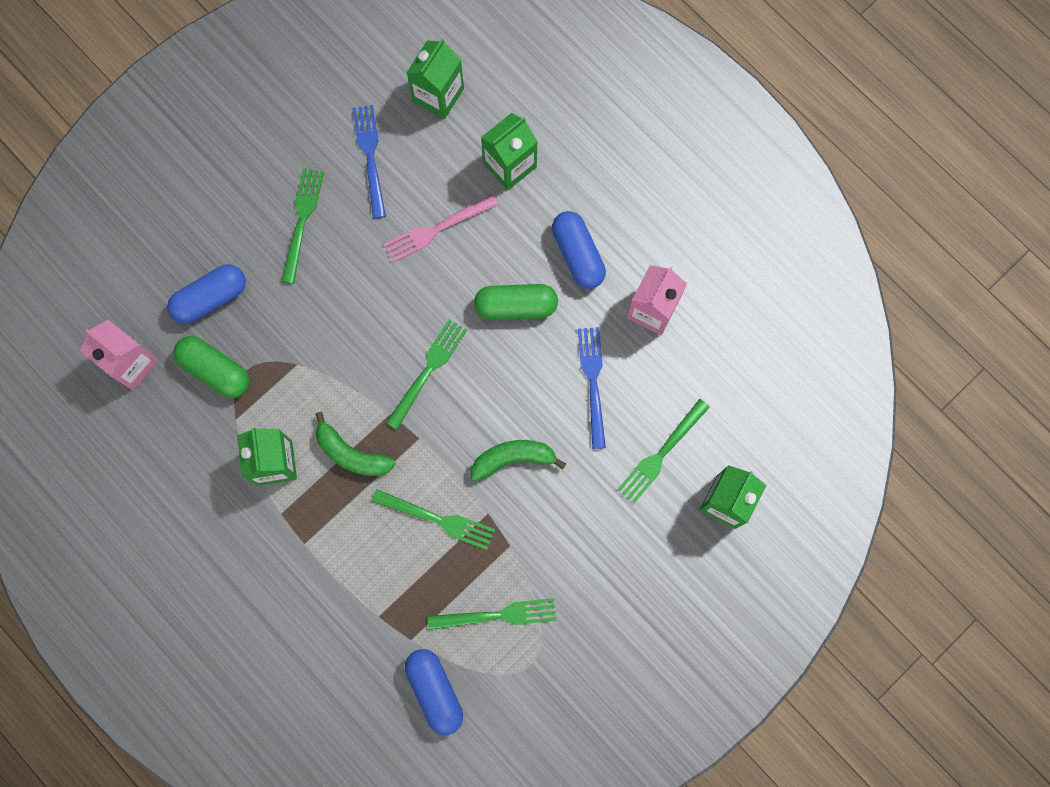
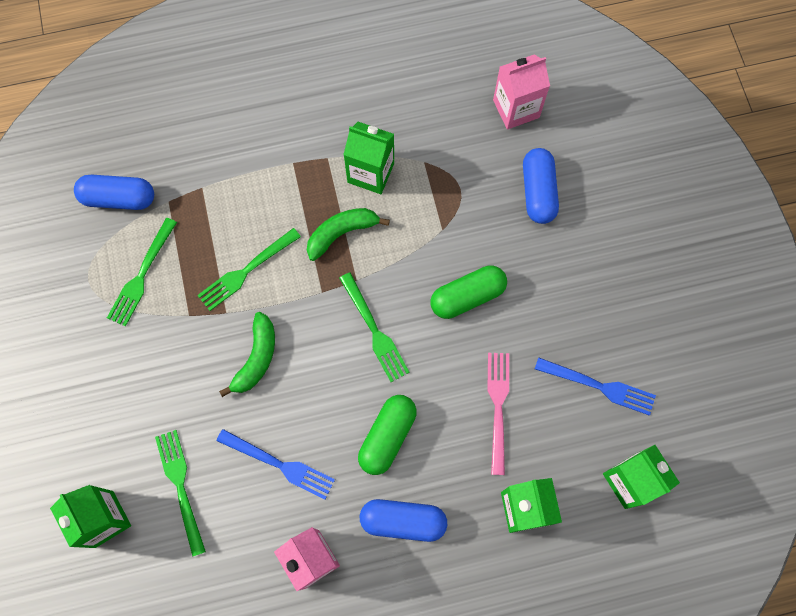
camera: 120 degrees right, 5 degrees down
(215, 370) = (474, 166): green capsule -> green capsule (467, 297)
(302, 220) = (569, 298): green fork -> none

